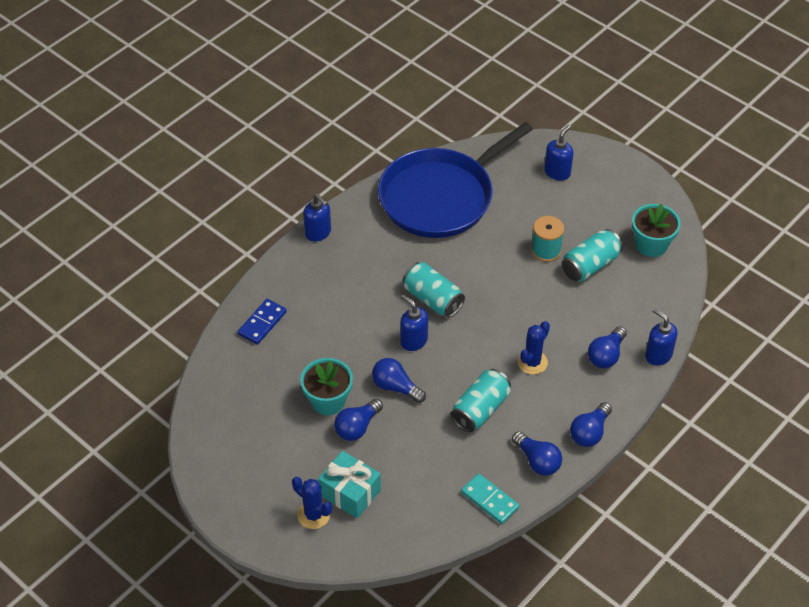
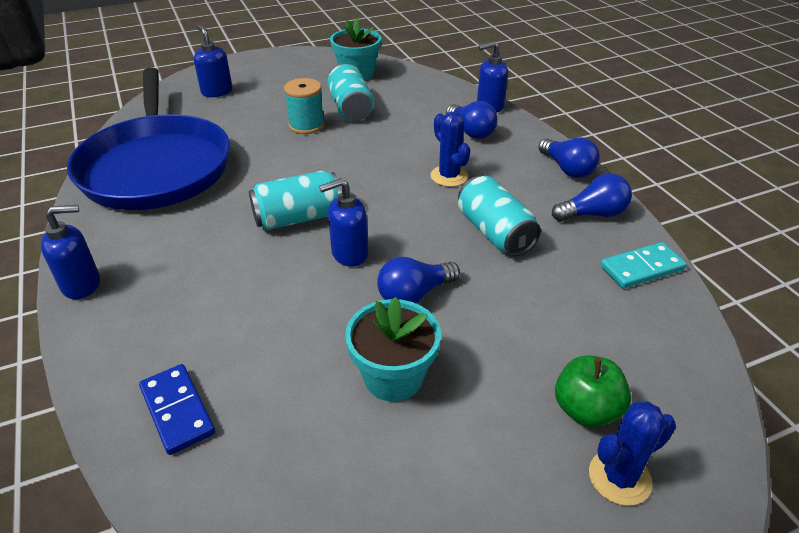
camera: 65 degrees left, 10 degrees down
(350, 493) = (586, 410): turquoise gift -> green apple
(357, 427) = (462, 359): blue light bulb -> none

